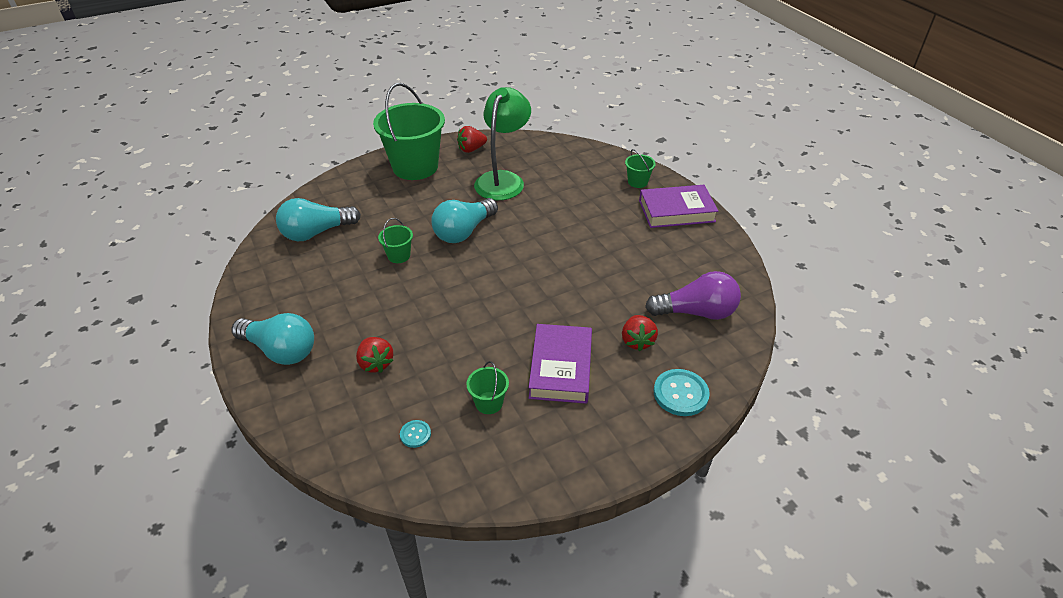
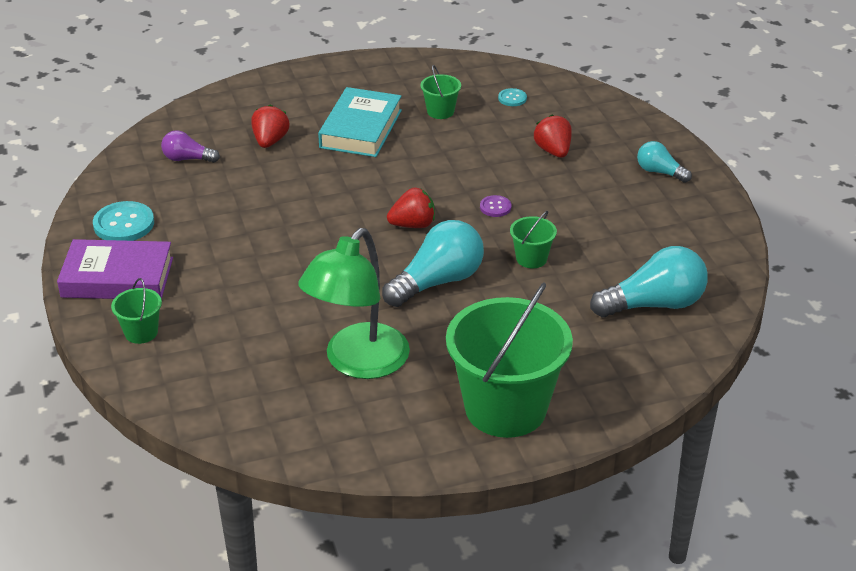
camera: 170 degrees left, 5 degrees down
(280, 350) = (660, 172): turquoise light bulb -> turquoise light bulb, size x0.56
(427, 296) = (495, 207): none -> purple button
(471, 149) = (398, 437): red strawberry -> red strawberry (413, 225)
(561, 368) = (360, 129): purple book -> turquoise book
(680, 394) = (254, 100): turquoise button -> turquoise button (124, 224)
(696, 312) = (187, 159): purple light bulb -> purple light bulb, size x0.56

